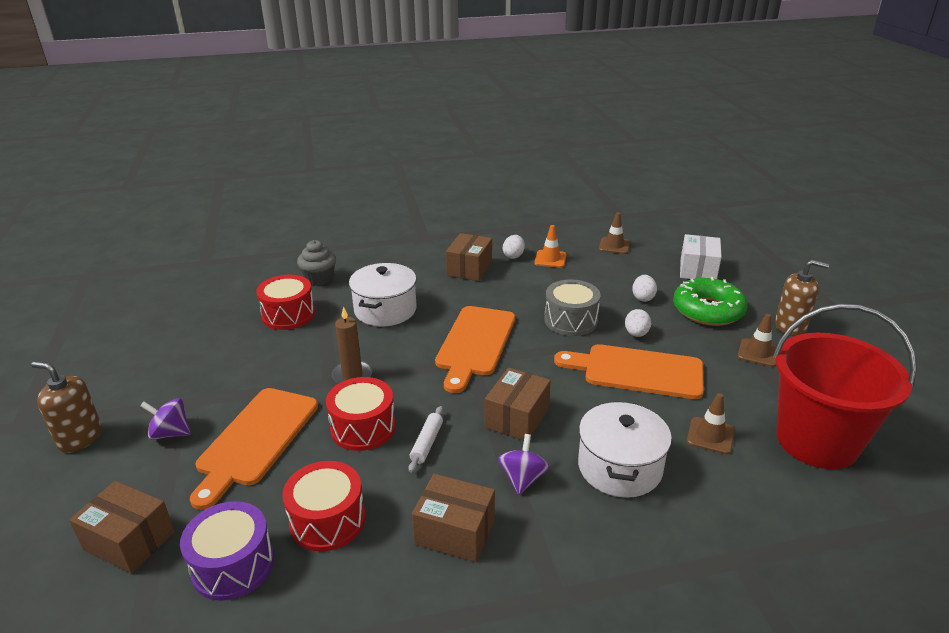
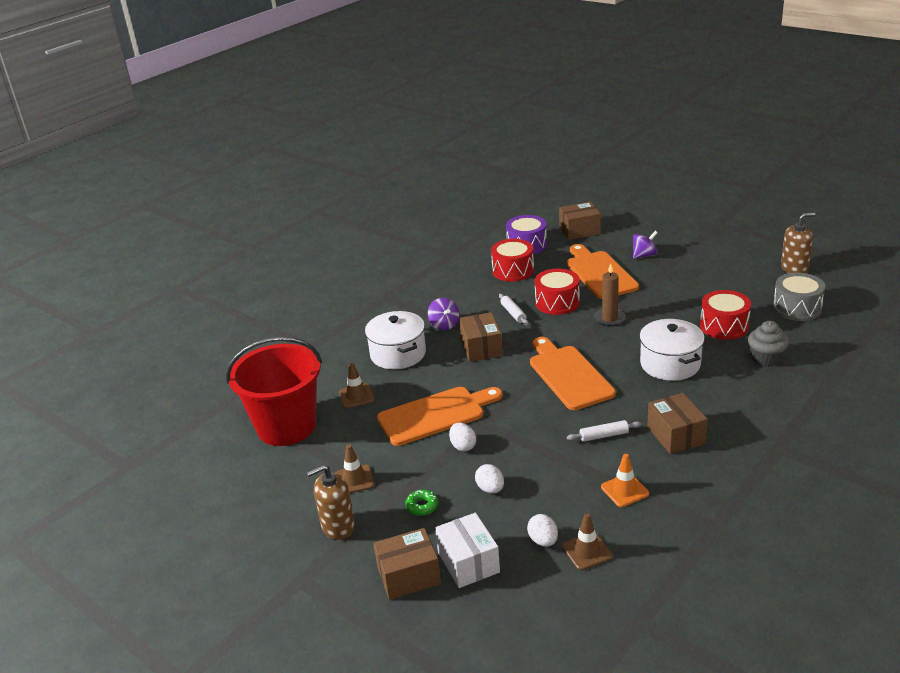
camera: 145 degrees right, 0 degrees up
(80, 438) = (679, 235): brown soap dispenser -> brown soap dispenser (794, 269)
(455, 532) = (452, 294): brown box -> brown box (409, 576)
(513, 256) = (663, 474): white egg -> white egg (543, 541)
(517, 290) = (604, 435): none -> white rolling pin
(570, 320) = (525, 431): grey drum -> grey drum (797, 308)
(708, 310) = (422, 506): green donut -> green donut, size x0.42

